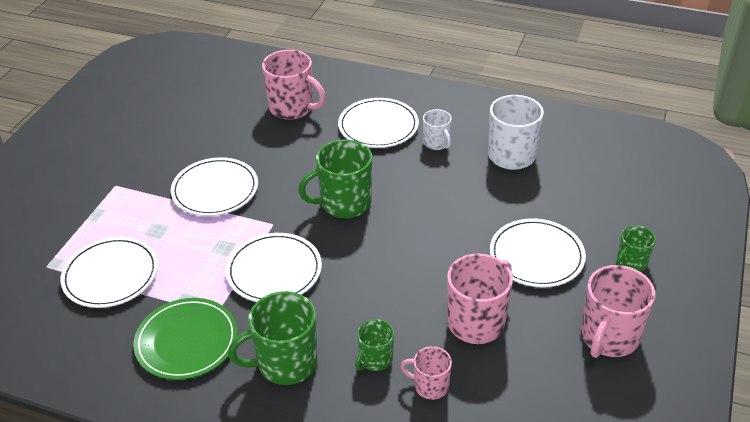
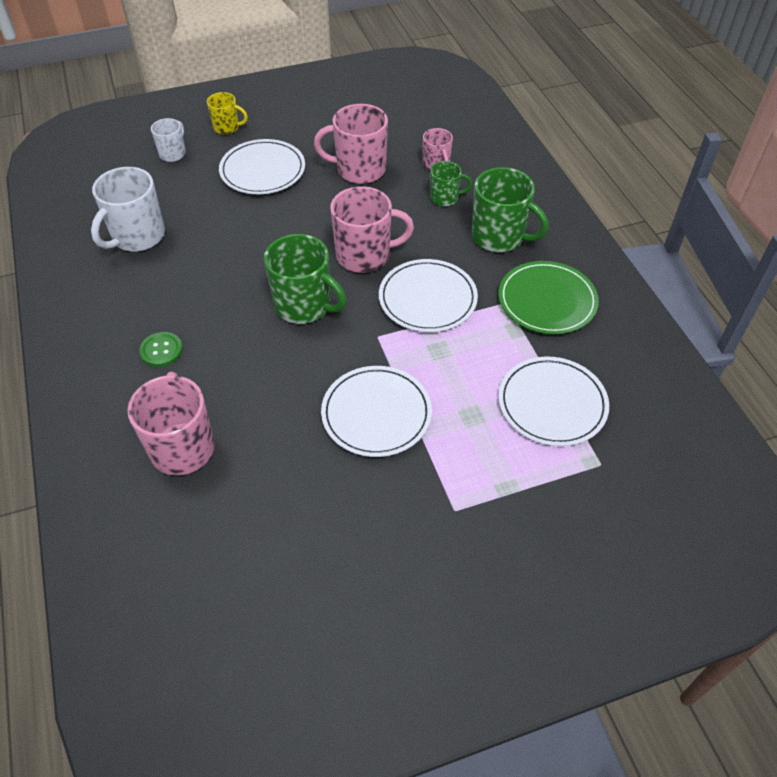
camera: 130 degrees left, 10 degrees up
(378, 126) = (161, 350): white plate -> green button
(436, 143) = (157, 292): white mug -> white mug (173, 153)
(608, 337) = (312, 113): pink mug -> pink mug (365, 255)
(631, 263) = (227, 127): green mug -> yellow mug

